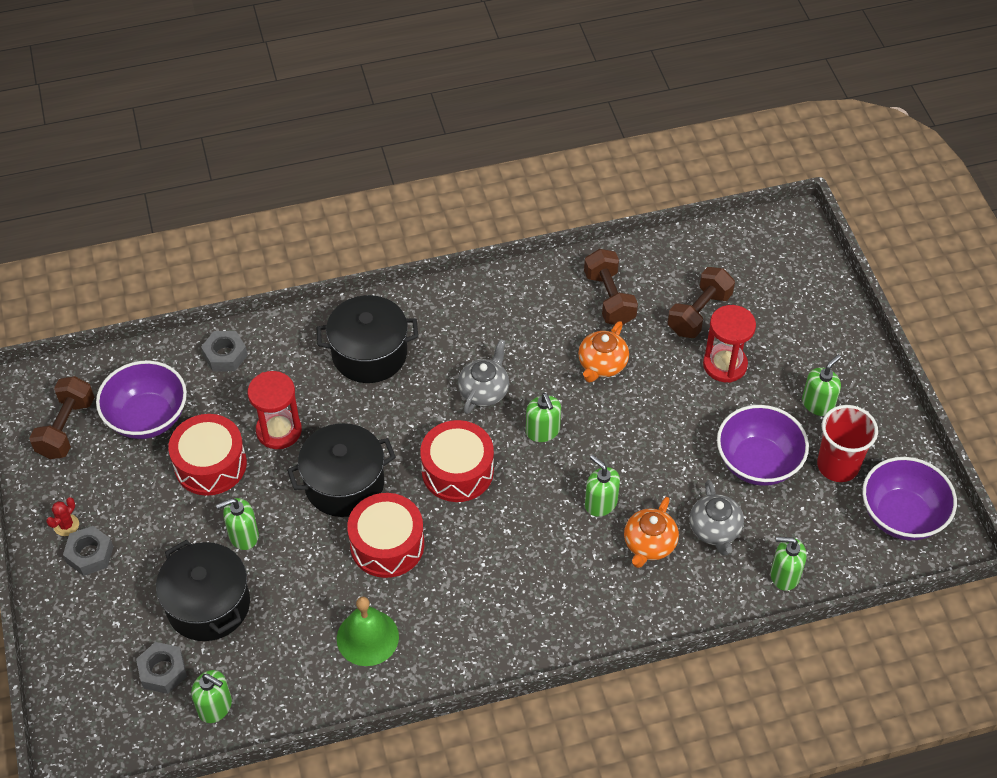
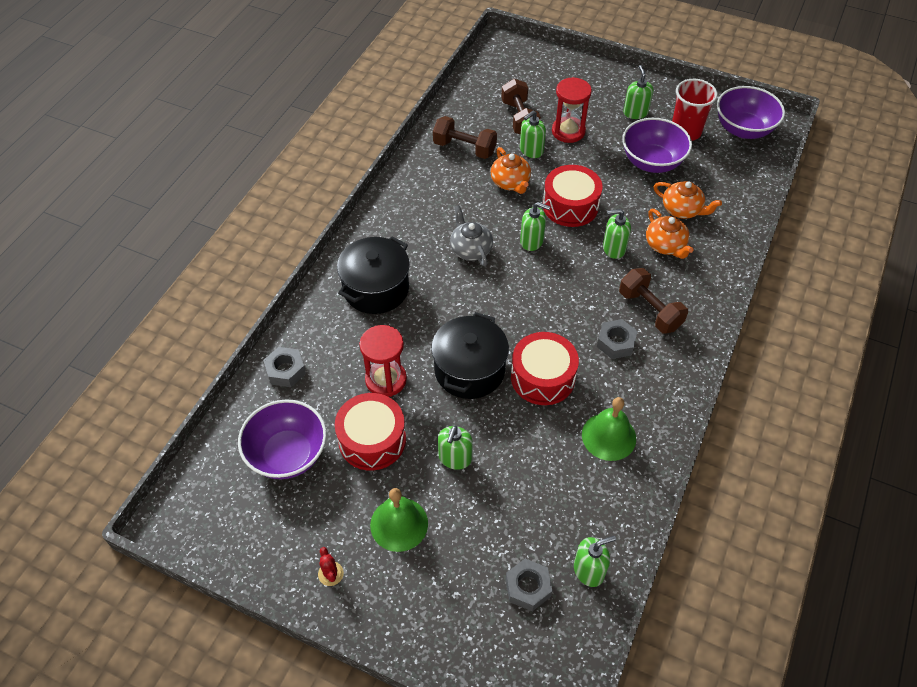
camera: 50 degrees left, 0 degrees up
(66, 428) = (238, 516): brown dumbbell -> brown dumbbell (649, 310)
(90, 554) = (374, 573): grey nut -> grey nut (615, 343)
(147, 540) = (399, 524): none -> green bell
(208, 605) = (495, 519): black pot -> none
(457, 471) = (520, 302): red drum -> red drum (570, 206)
(715, 530) = (682, 210): grey teapot -> orange teapot
(784, 575) = (741, 201): green soap dispenser -> green soap dispenser (531, 150)

